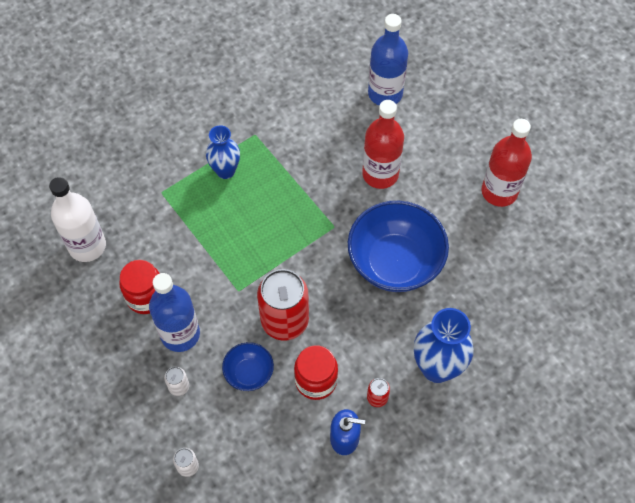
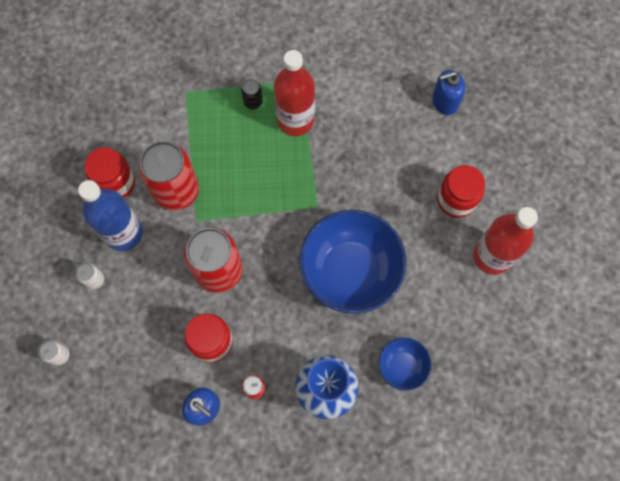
camera: 30 degrees right, 10 degrees up
(87, 246) = (95, 109): white bottle -> none
(205, 275) = (176, 191): none -> red can
(225, 171) = (253, 101): blue vase -> black can
(249, 373) = (159, 301): blue bowl -> blue bowl (402, 366)
(380, 174) = (390, 178): red bottle -> red bottle (295, 120)
(385, 93) = (445, 101): blue bottle -> blue soap dispenser
(443, 164) = (456, 200): none -> red jar

